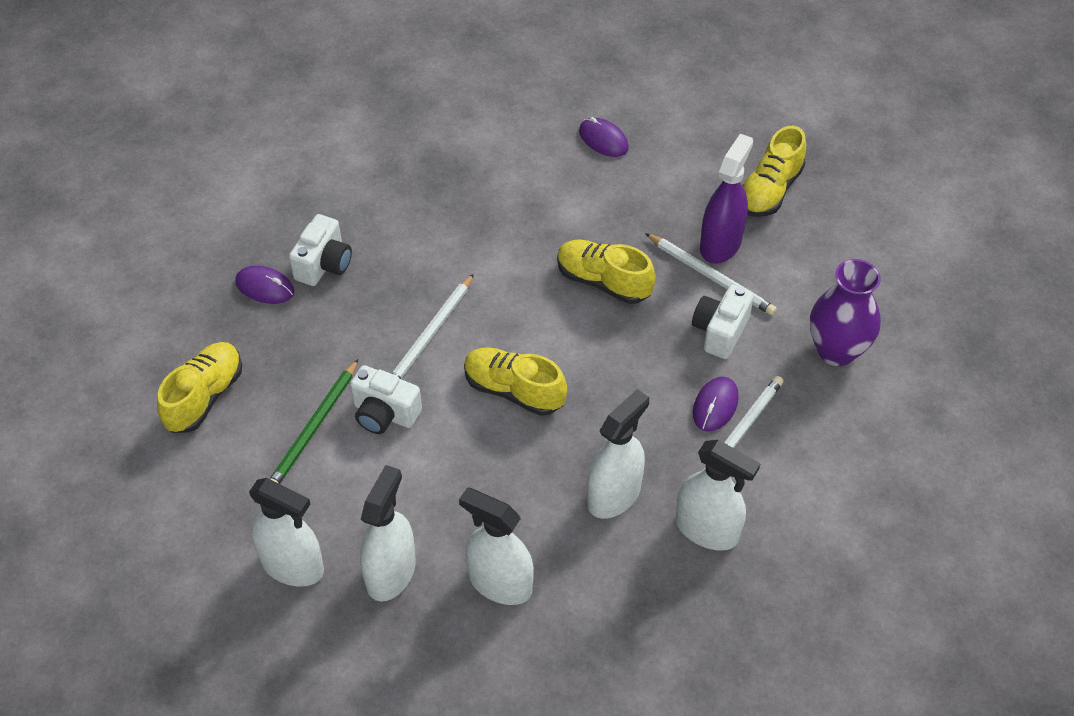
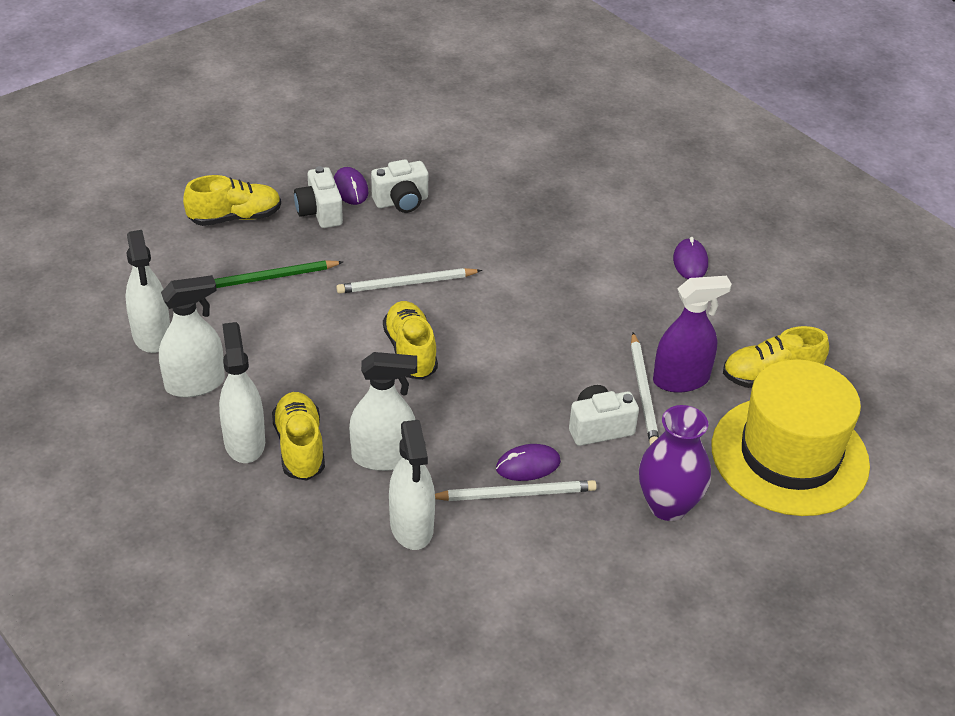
camera: 45 degrees right, 10 degrees down
(384, 414) = (316, 303): white camera -> white camera (319, 212)
(603, 282) = (562, 339): yellow shoe -> yellow shoe (300, 447)
(855, 242) = (789, 455): none -> yellow hat

